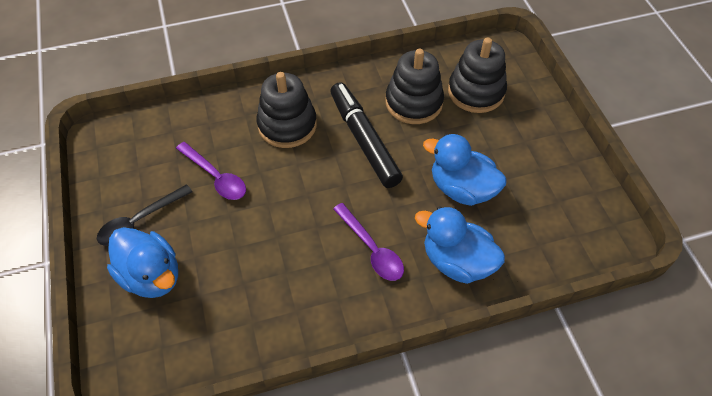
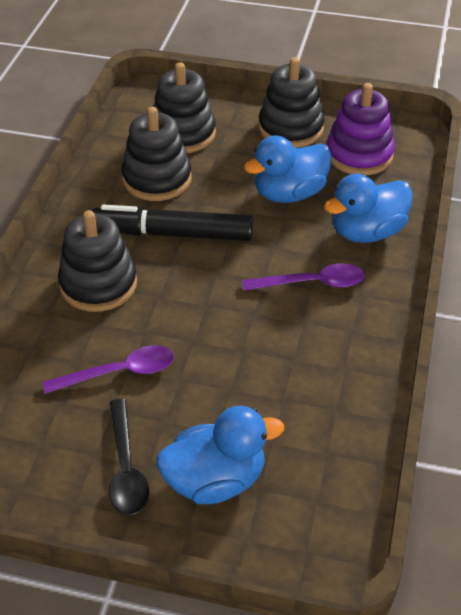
camera: 60 degrees left, 10 degrees down
(541, 154) = (291, 128): none -> black stacking toy
(549, 215) = (359, 155): none -> purple stacking toy

